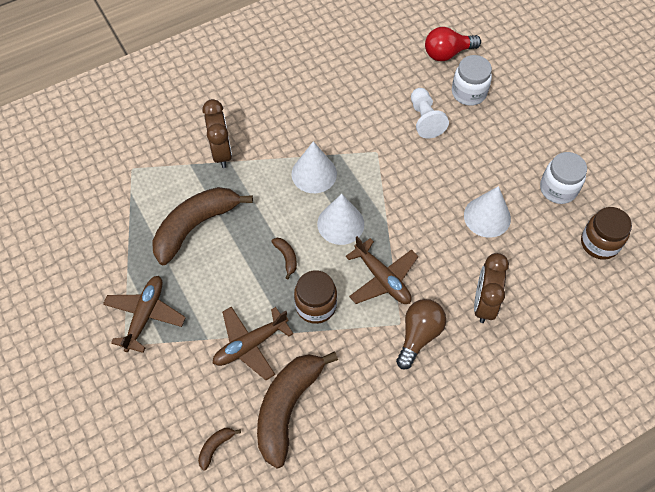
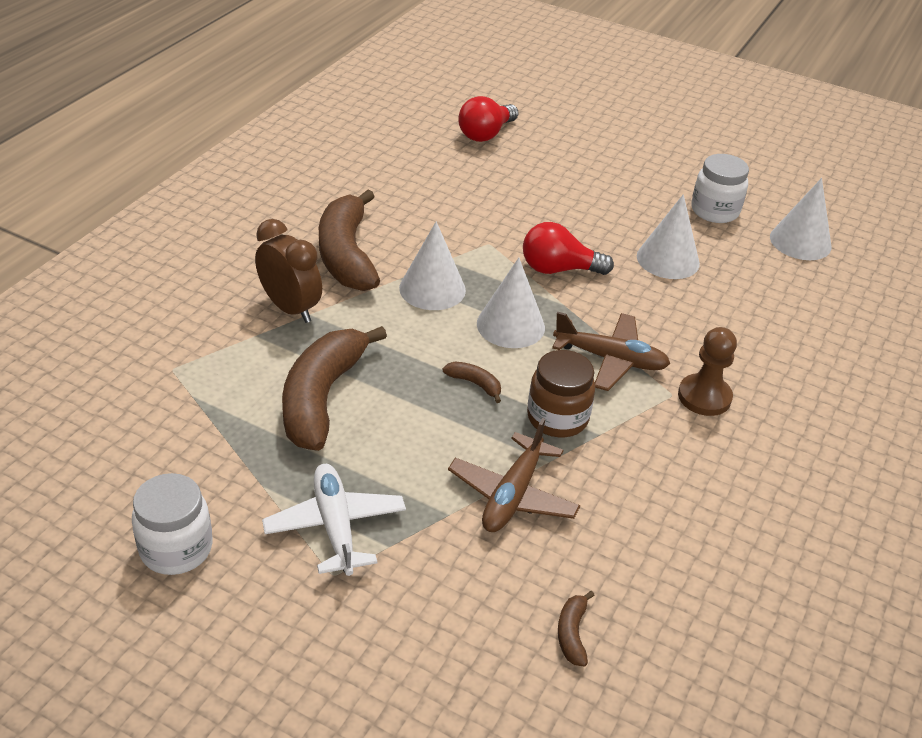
camera: 35 degrees left, 20 degrees down
(145, 315) = (335, 526): brown plane -> white plane
(287, 407) = (623, 541): brown banana -> brown banana (346, 255)
(405, 193) = (558, 269): none -> red light bulb
(419, 335) = (704, 397): brown light bulb -> brown pawn
(425, 119) = (516, 197): white pawn -> none
(468, 93) = (542, 160): white jar -> white jar (176, 549)
(483, 303) = (742, 338): brown clock -> none
(599, 243) = (800, 242): brown jar -> white cone

